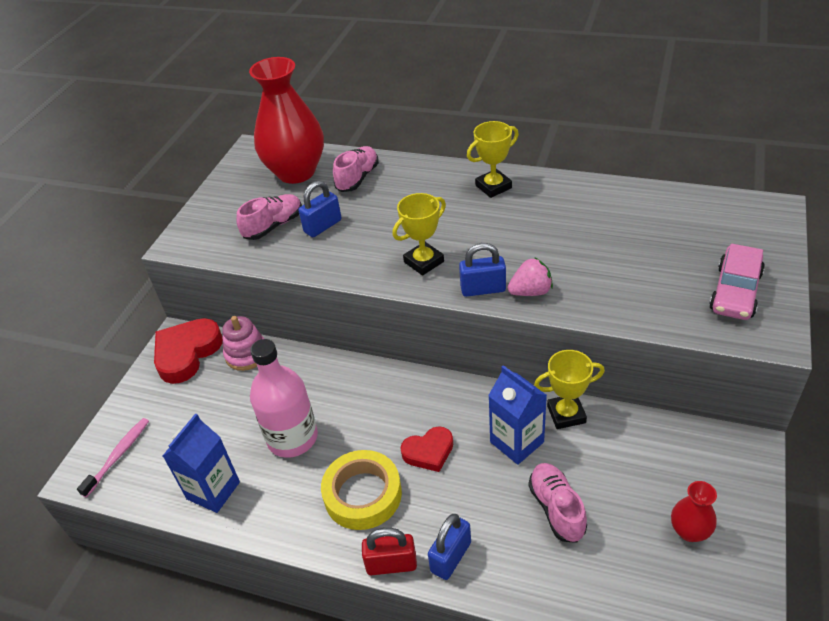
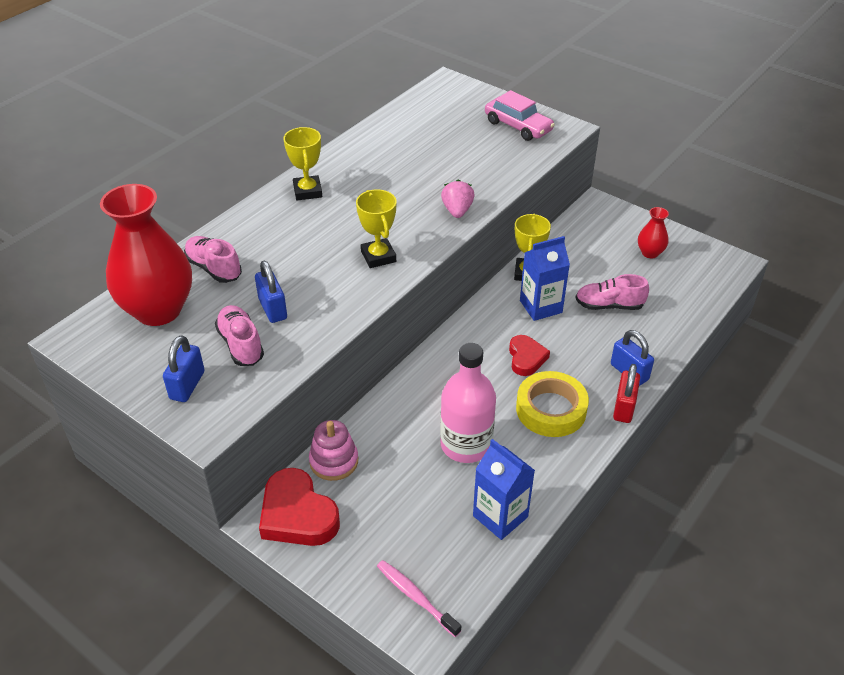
camera: 75 degrees left, 0 degrees up
(483, 289) = (437, 233): blue padlock -> blue padlock (187, 385)

